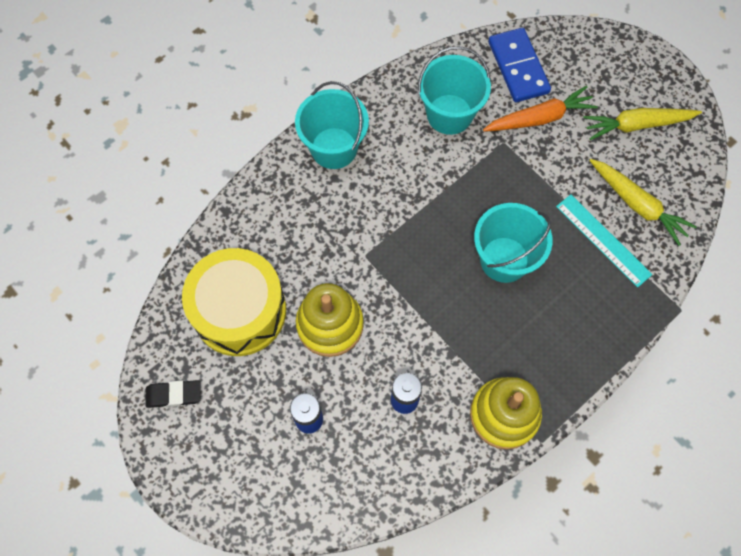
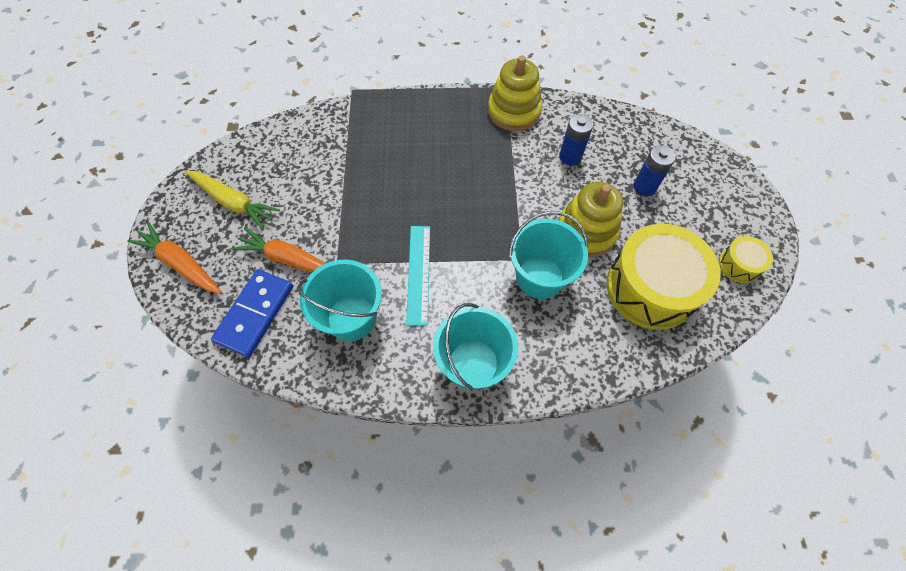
camera: 140 degrees left, 5 degrees down
(174, 395) = (739, 265): black eraser -> yellow drum
(504, 259) = (425, 187): turquoise bucket -> turquoise bucket (539, 277)
(603, 240) = (349, 153): turquoise ruler -> turquoise ruler (419, 273)
(611, 57) = (181, 263): none -> orange carrot
(637, 204) = (302, 156): yellow carrot -> none

